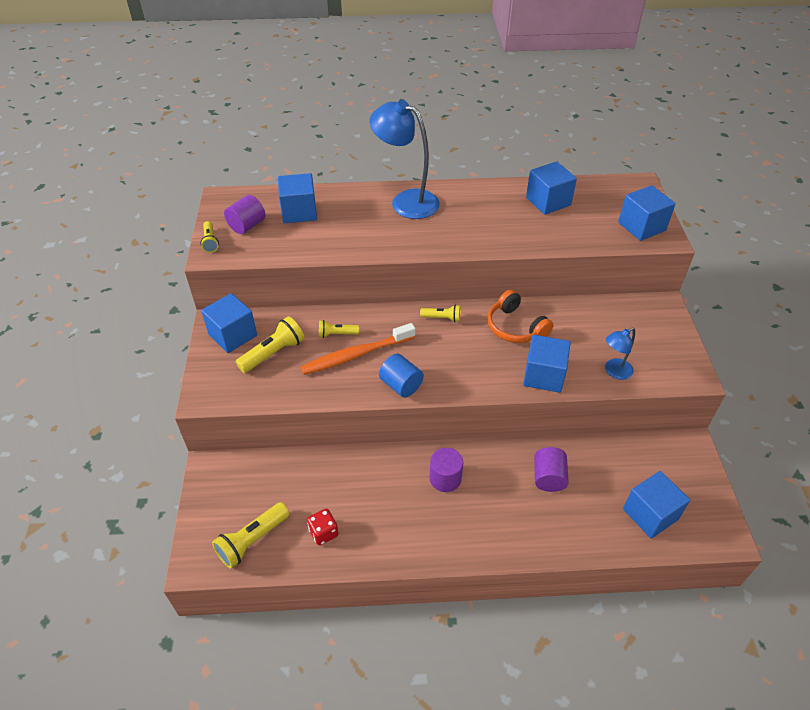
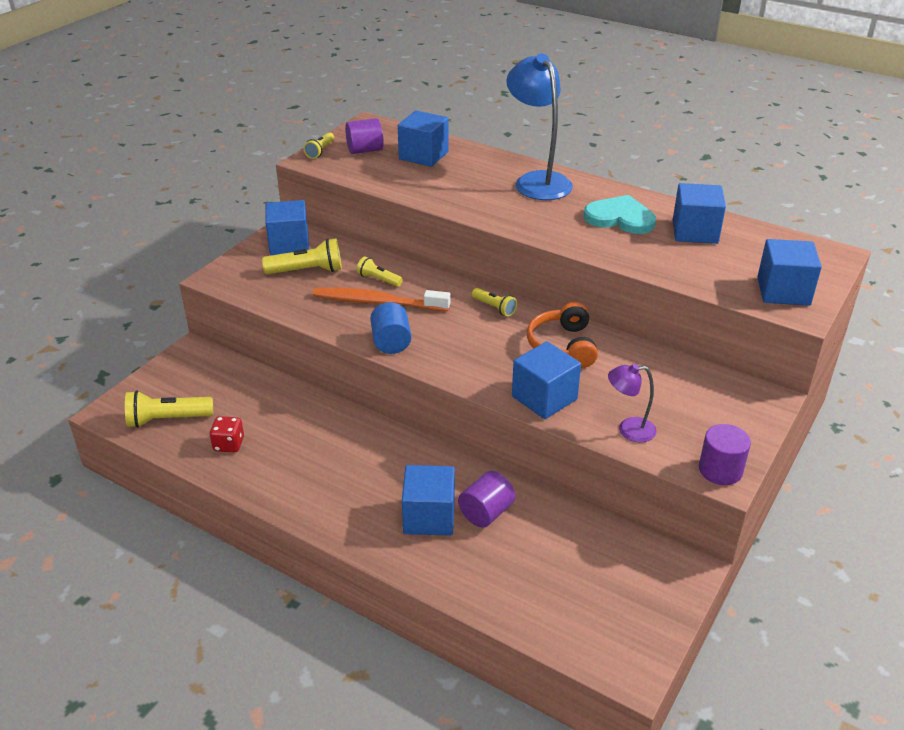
camera: 35 degrees right, 10 degrees down
(445, 478) = (381, 460): purple cylinder -> purple cylinder (720, 470)
(492, 210) = (620, 218): none -> turquoise heart
(614, 372) = (628, 430): blue lamp -> purple lamp
(650, 514) = (563, 602): blue cube -> blue cube (429, 517)

